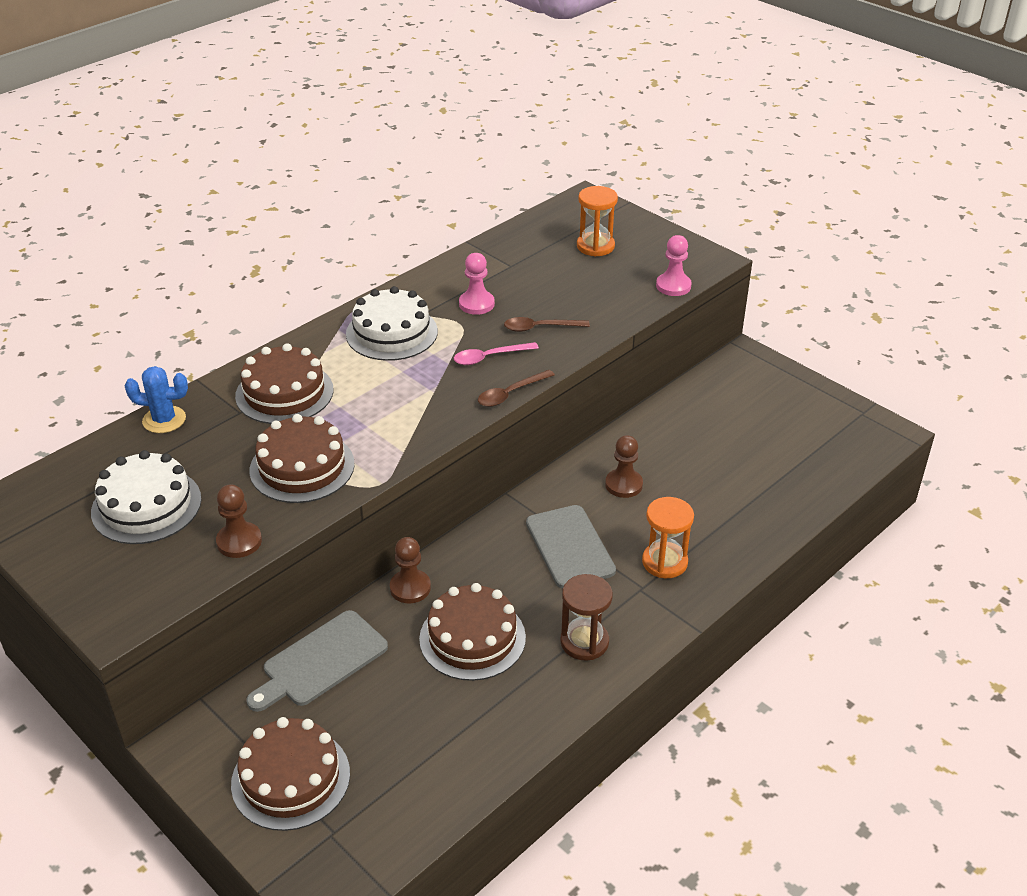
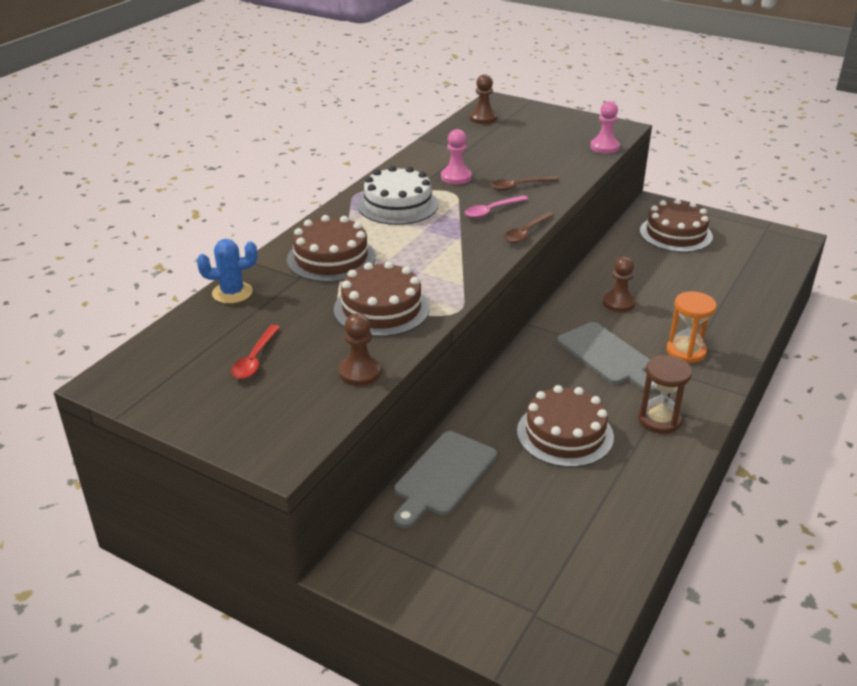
camera: 15 degrees left, 5 degrees down
(146, 505) = (255, 359): white cake -> red spoon
(291, 778) = (470, 576): brown cake -> brown cake (675, 234)
(410, 588) = (489, 406): brown pawn -> brown pawn (483, 118)
(595, 246) = (525, 129): orange hourglass -> none

